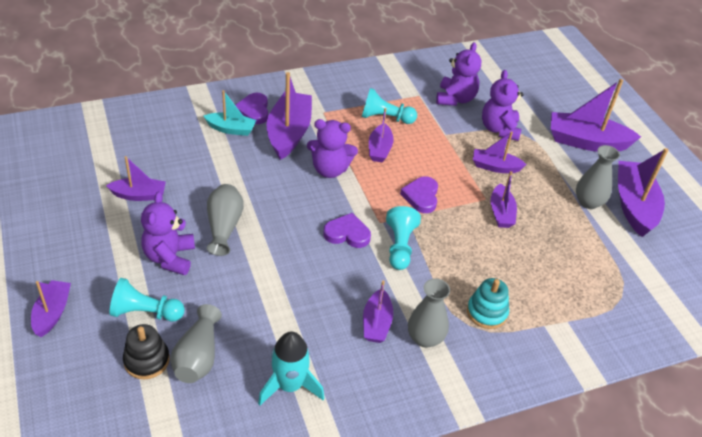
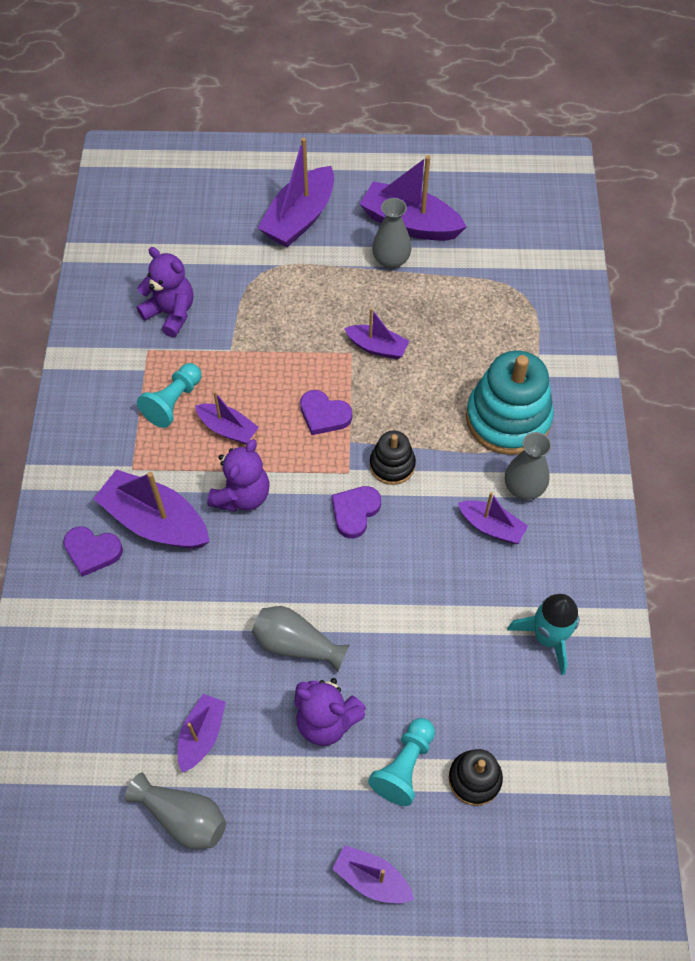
camera: 65 degrees left, 15 degrees up
(198, 356) = (485, 722): grey vase -> grey vase (183, 817)
(231, 129) = (118, 589): turquoise boat -> none
(400, 246) = (392, 465): turquoise pawn -> black stacking toy
(487, 312) = (508, 419): turquoise stacking toy -> turquoise stacking toy, size x1.90
(495, 167) = (305, 322): purple boat -> none
(499, 129) = (244, 291): purple teddy bear -> none

